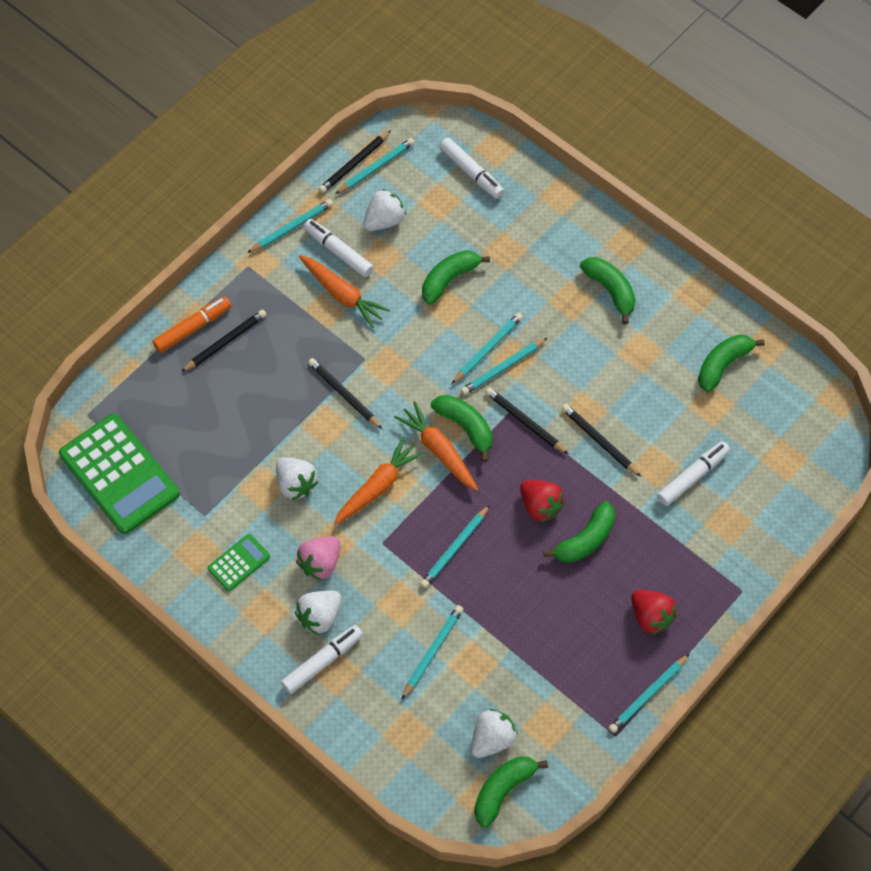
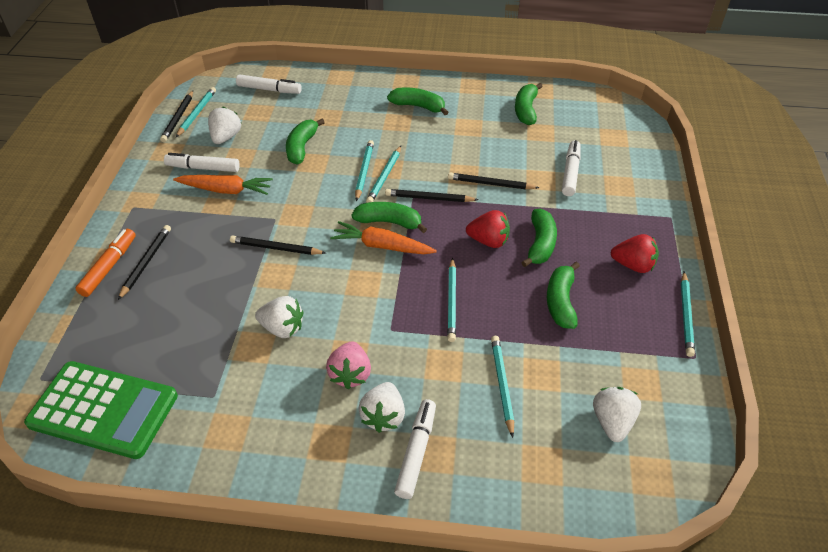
camera: 35 degrees left, 15 degrees down
(239, 562) = (274, 416): green calculator -> none
(292, 227) = (154, 170): turquoise pencil -> none
(377, 486) = (354, 293): orange carrot -> none
(503, 790) = (660, 457): green banana -> green banana (560, 302)

